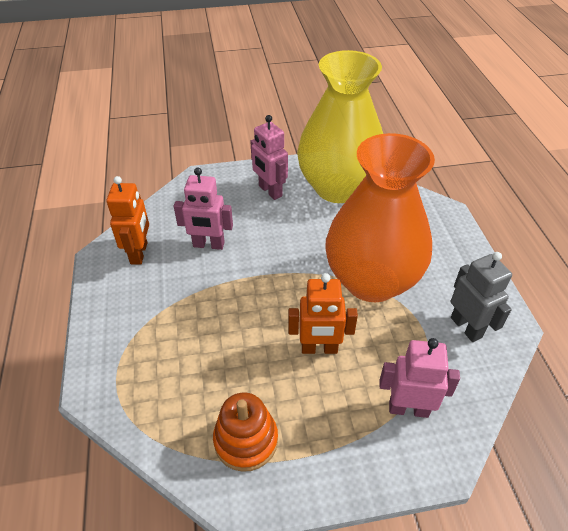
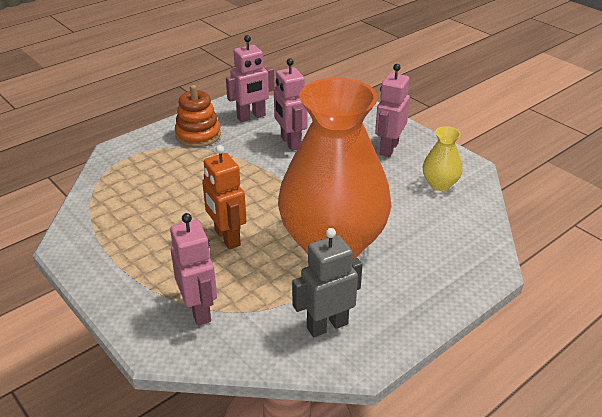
camera: 60 degrees right, 10 degrees down
(139, 253) = (251, 117): orange robot -> pink robot
(246, 440) = (115, 230): orange stacking toy -> orange stacking toy (198, 135)
(338, 187) = (439, 184): yellow vase -> yellow vase, size x0.40
(466, 327) = (327, 325): grey robot -> grey robot turned 150 degrees counterclockwise

